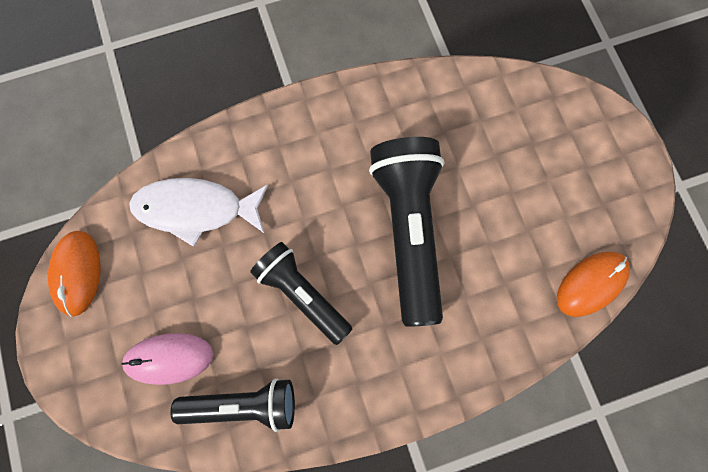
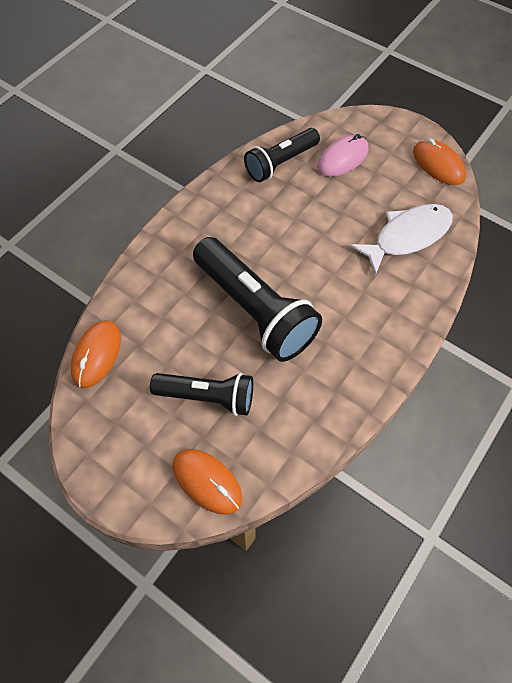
camera: 145 degrees right, 15 degrees down
(302, 293) = (295, 232): black flashlight -> black flashlight (207, 397)
(550, 106) = (207, 481): none -> orange mouse

